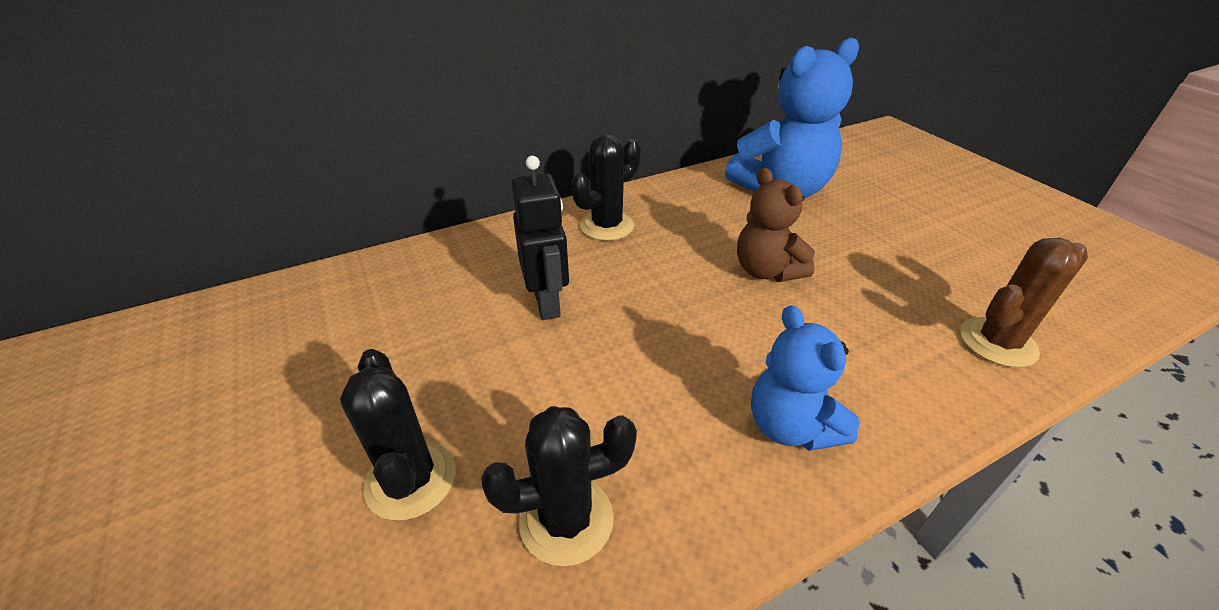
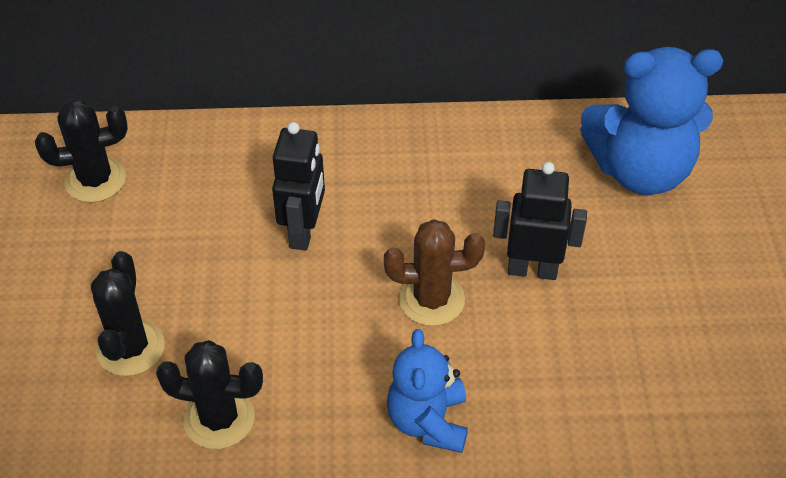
camera: 25 degrees right, 10 degrees up
(607, 226) = (412, 158): black cactus -> black cactus (95, 180)
(766, 270) = (532, 270): brown teddy bear -> black robot
(997, 342) = (686, 427): brown cactus -> brown cactus (431, 299)

